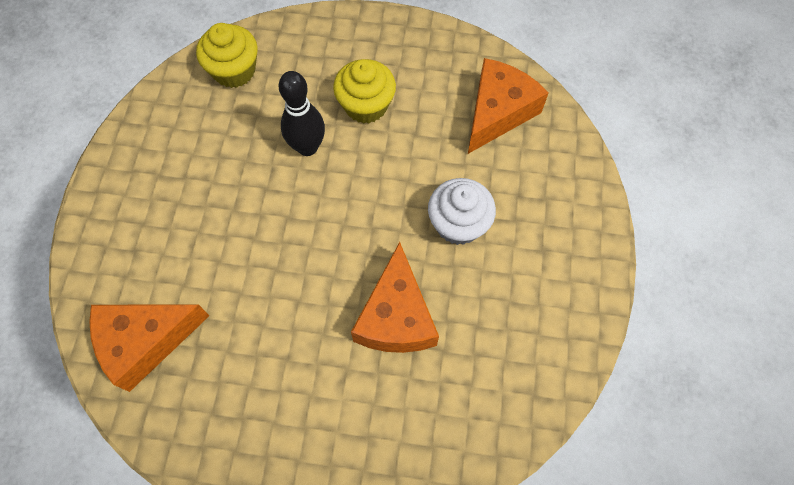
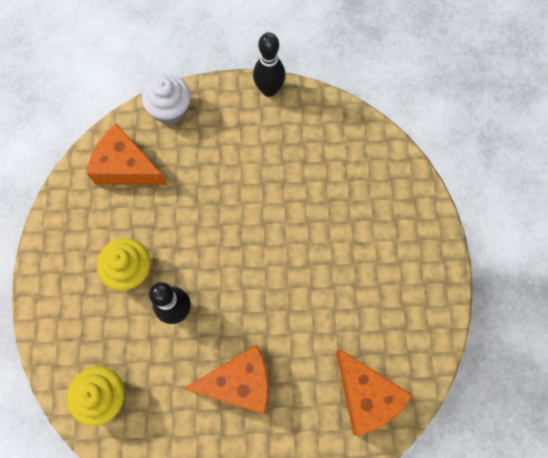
camera: 100 degrees left, 5 degrees up
(396, 316) = (308, 215): orange cheese -> orange cheese (239, 383)
(458, 224) = (228, 183): white cupcake -> white cupcake (170, 110)
(596, 297) = (269, 90): none -> black bowling pin

